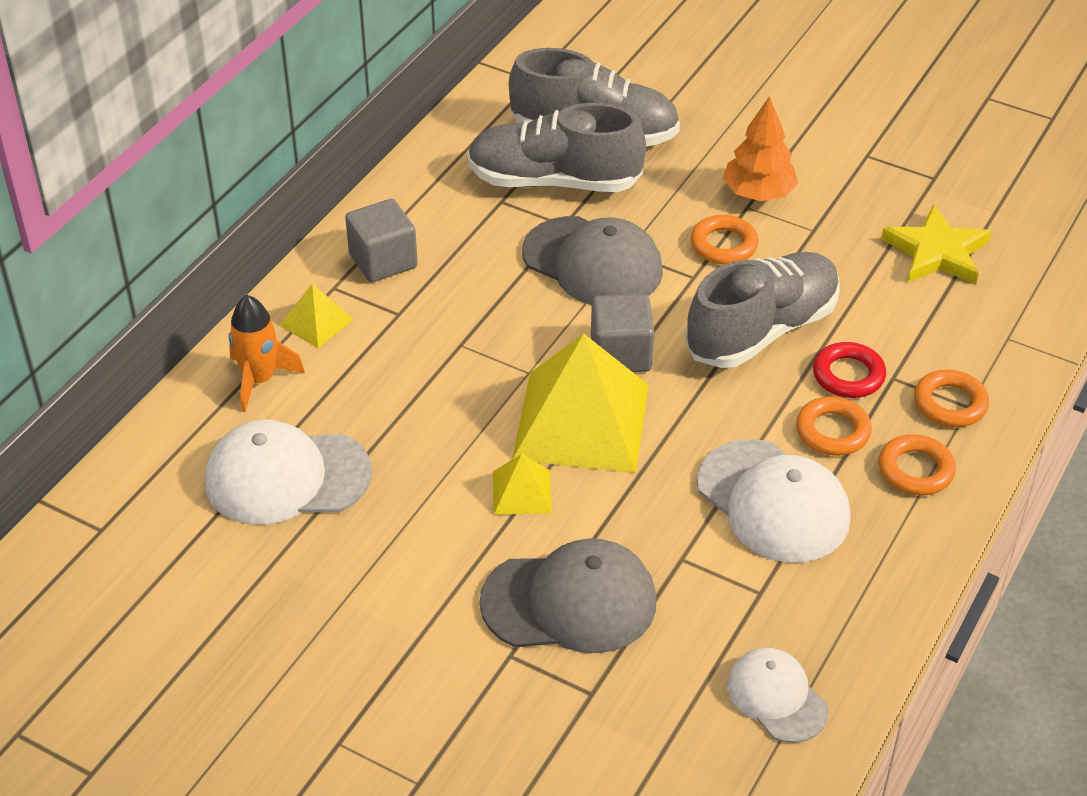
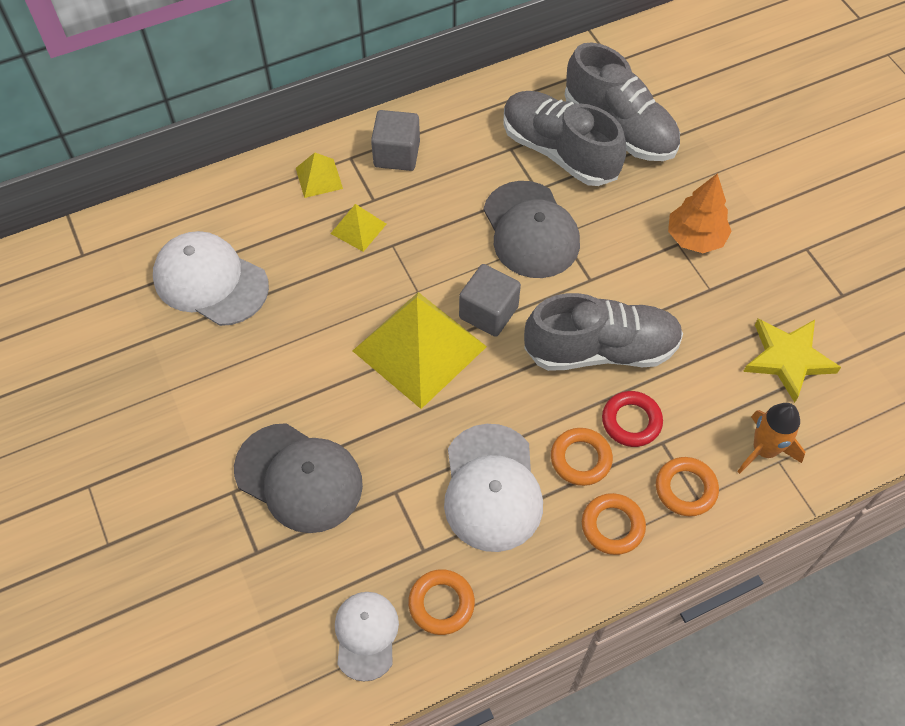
camera: 35 degrees right, 15 degrees up
(260, 380) = (251, 201): orange rocket -> orange rocket (764, 450)
(522, 492) = (338, 378): yellow pyramid -> yellow pyramid (358, 228)
(723, 245) = (633, 266): orange ring -> orange ring (441, 604)

